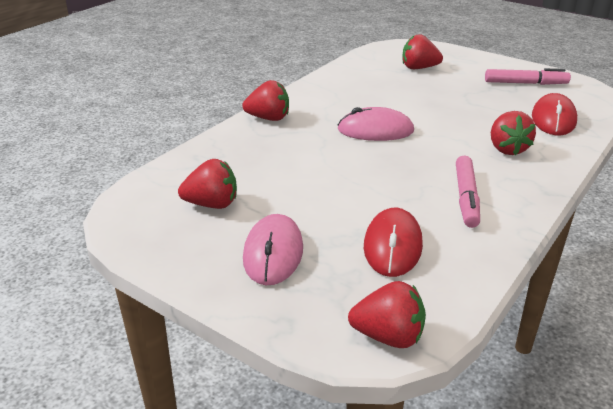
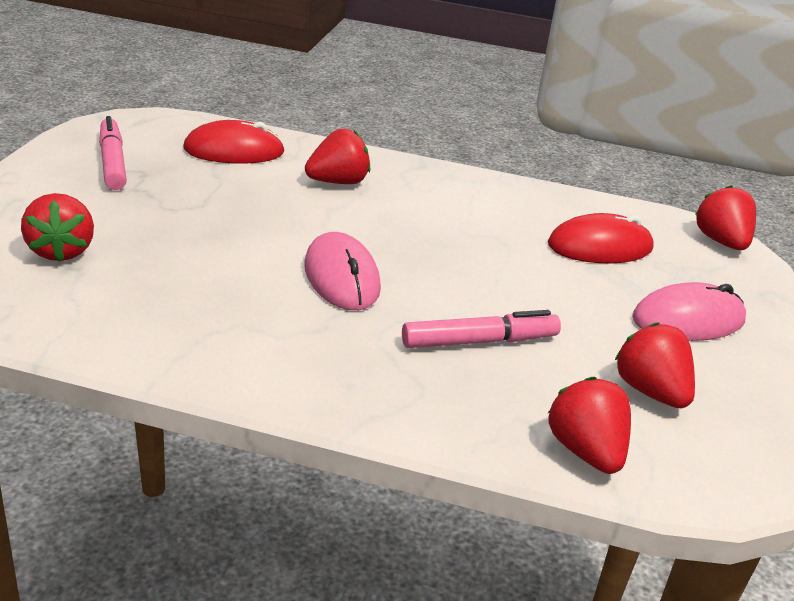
camera: 115 degrees left, 0 degrees up
(268, 118) = (358, 393): red strawberry -> red strawberry (585, 451)
(466, 197) = (472, 208): pink marker -> pink marker (479, 341)

